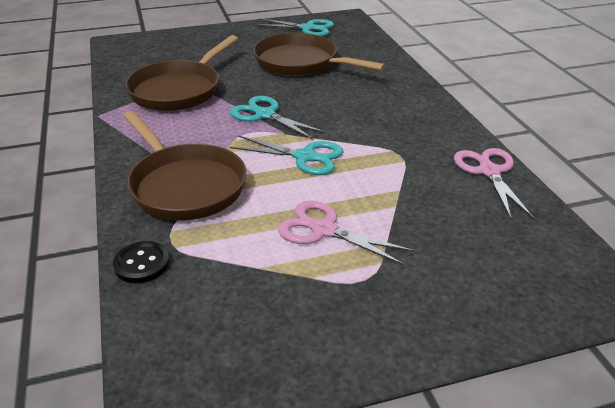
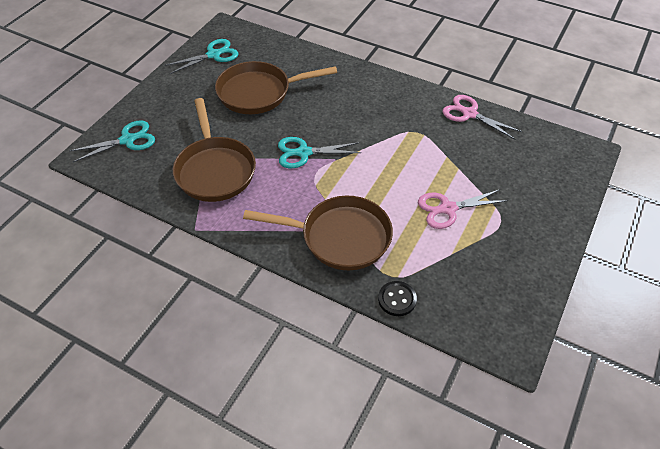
camera: 45 degrees left, 15 degrees up
(305, 157) = (372, 168): turquoise scissors -> turquoise scissors (127, 140)

